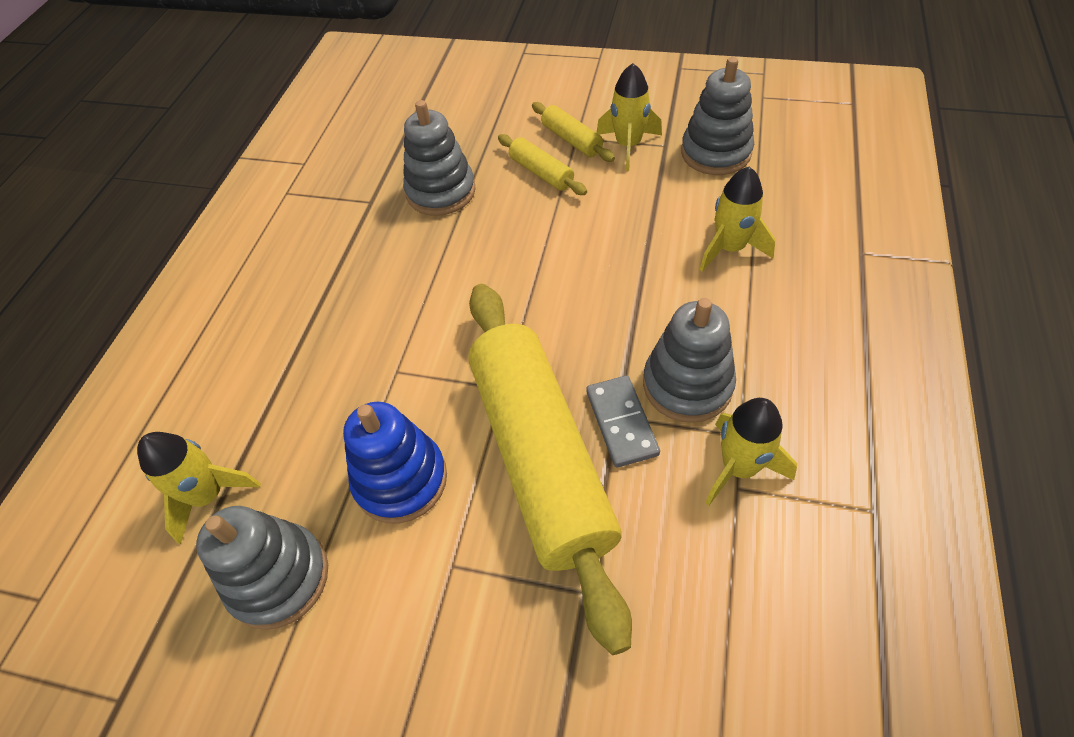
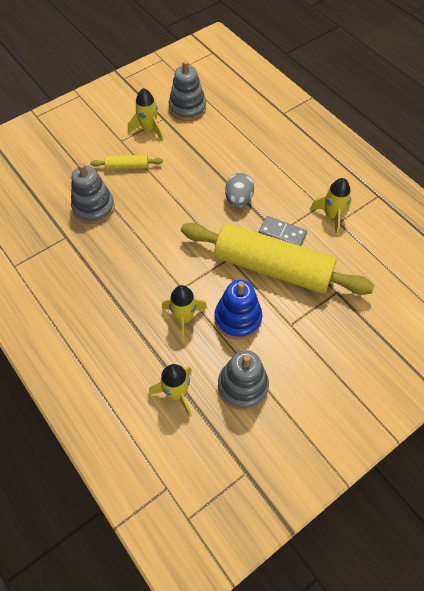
camera: 55 degrees left, 5 degrees up
(572, 140) = (120, 143): yellow rolling pin -> none
(623, 321) = (238, 200): none -> grey egg
(687, 385) = (286, 203): grey stacking toy -> none
(729, 248) = (240, 144): yellow rocket -> yellow rocket (184, 318)

